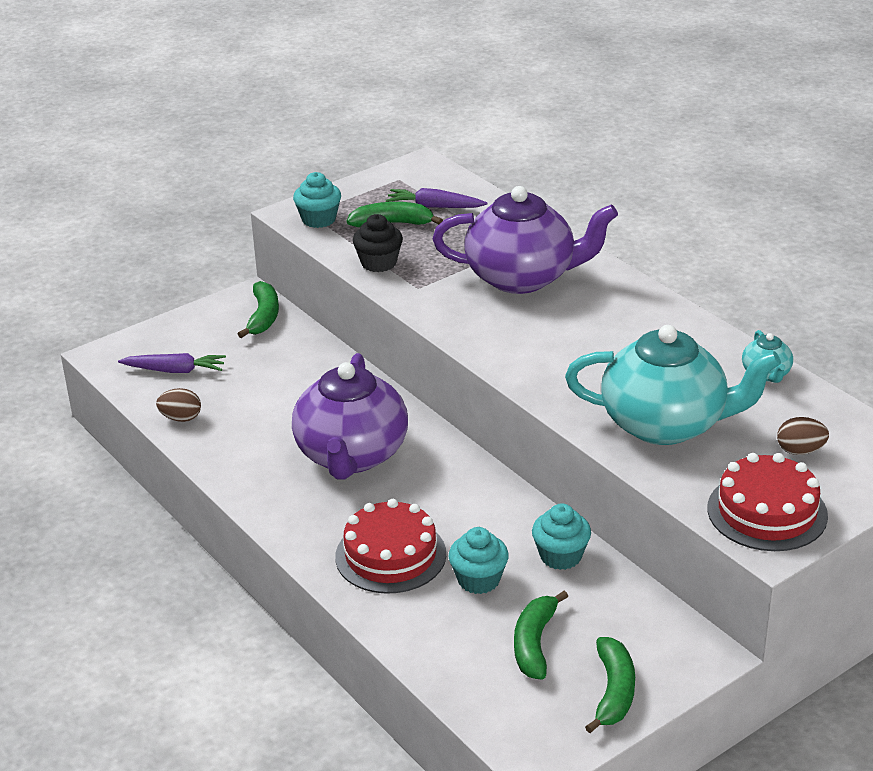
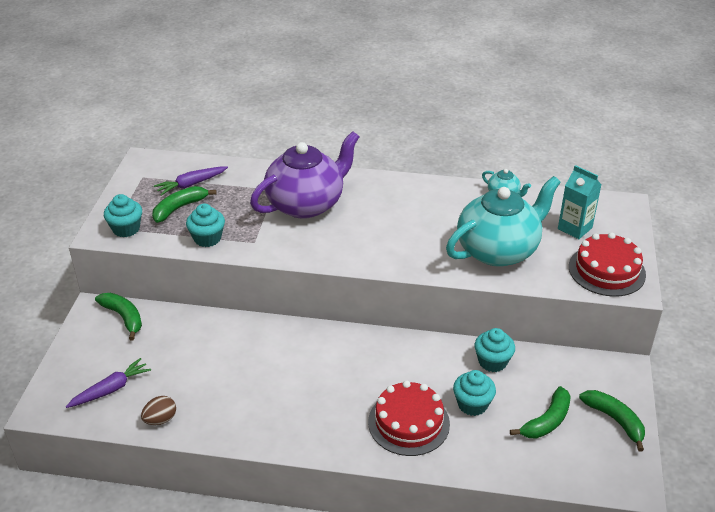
camera: 45 degrees left, 5 degrees up
(351, 456) = (304, 375): purple teapot -> none
(379, 263) = (207, 238): black cupcake -> turquoise cupcake
(534, 643) = (546, 421): green banana -> green banana turned 105 degrees counterclockwise
(800, 451) = (575, 228): brown egg -> turquoise carton

